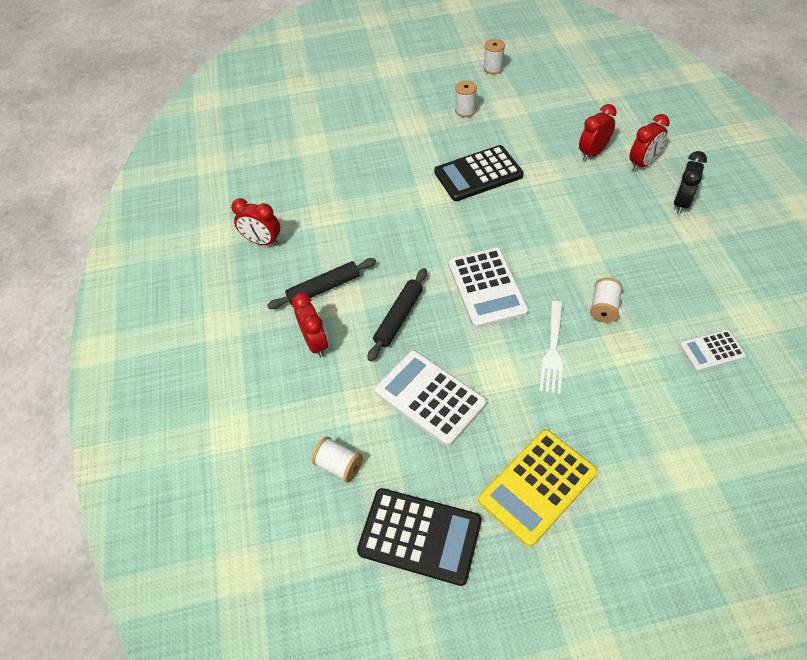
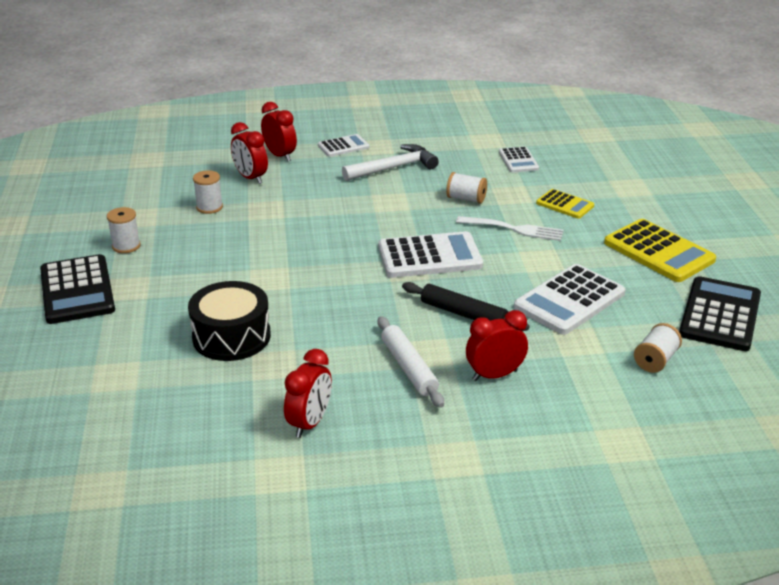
camera: 90 degrees left, 20 degrees down
(323, 288) = (409, 368): black rolling pin -> white rolling pin
(357, 186) = (231, 337): none -> black drum
(478, 174) = (251, 247): black calculator -> black calculator (77, 290)
(493, 68) = (53, 220): white spool -> white spool (209, 207)
(619, 396) = (565, 204): none -> yellow calculator
(650, 245) = (394, 168): none -> white hammer
(681, 203) = (343, 146): black clock -> white calculator

